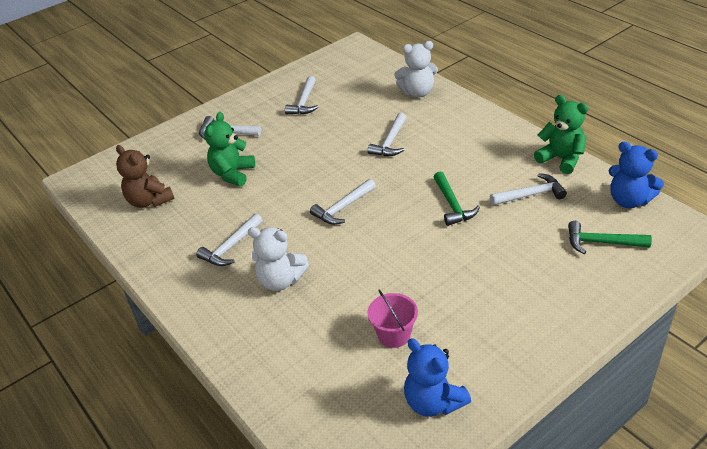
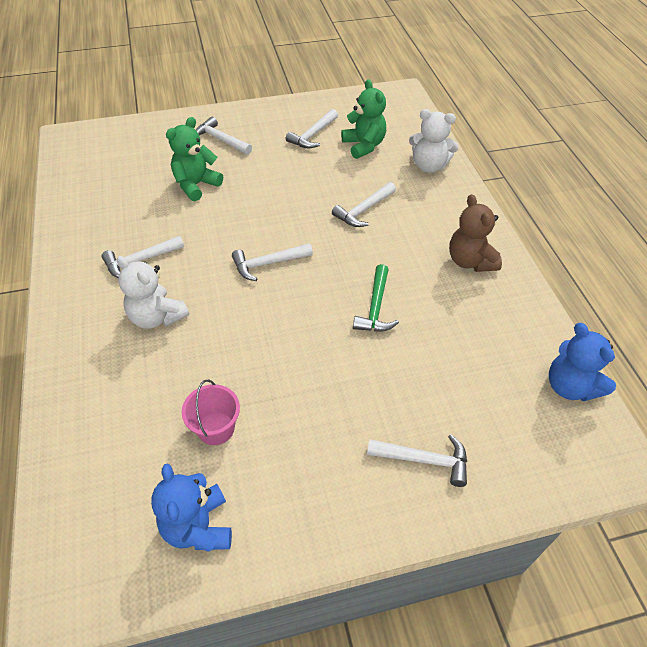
camera: 20 degrees right, 10 degrees up
(149, 201) = (108, 183): brown teddy bear -> brown teddy bear (470, 261)
(531, 194) = (465, 331): white hammer -> white hammer (424, 460)
(561, 159) = (527, 303): green teddy bear -> green teddy bear (364, 146)
(601, 242) = (503, 424): green hammer -> none

